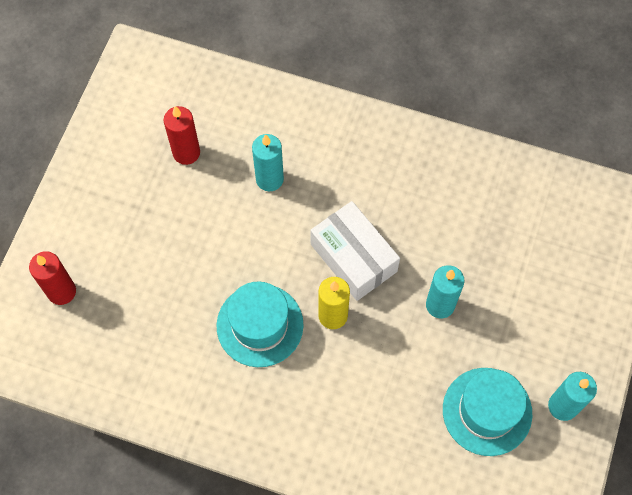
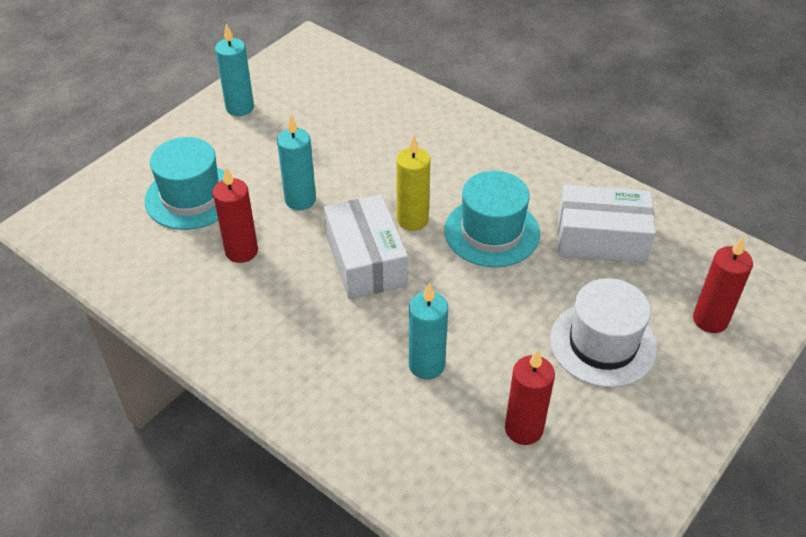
camera: 160 degrees left, 20 degrees down
(143, 240) = (603, 344): none -> white hat
(163, 350) = (601, 239): none -> white box
(458, 233) = (241, 251): none -> red candle
(487, 411) = (307, 120): turquoise hat -> turquoise hat (191, 197)

